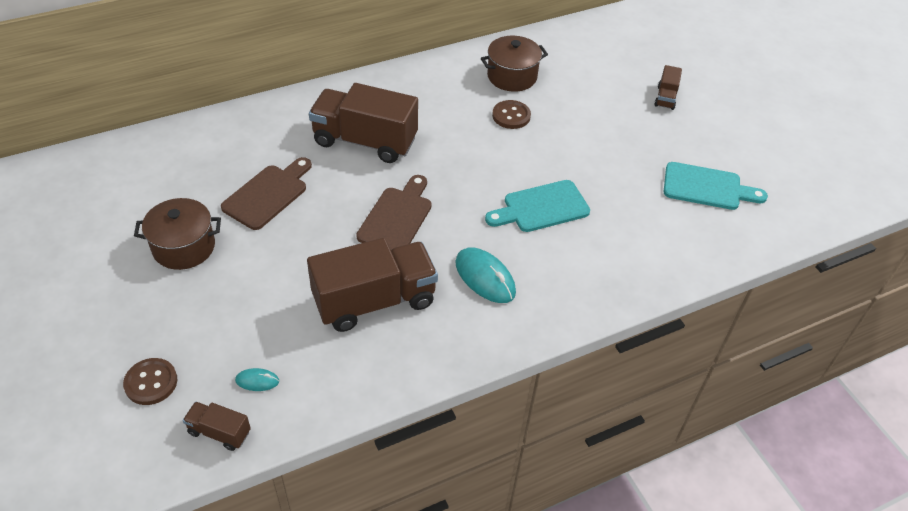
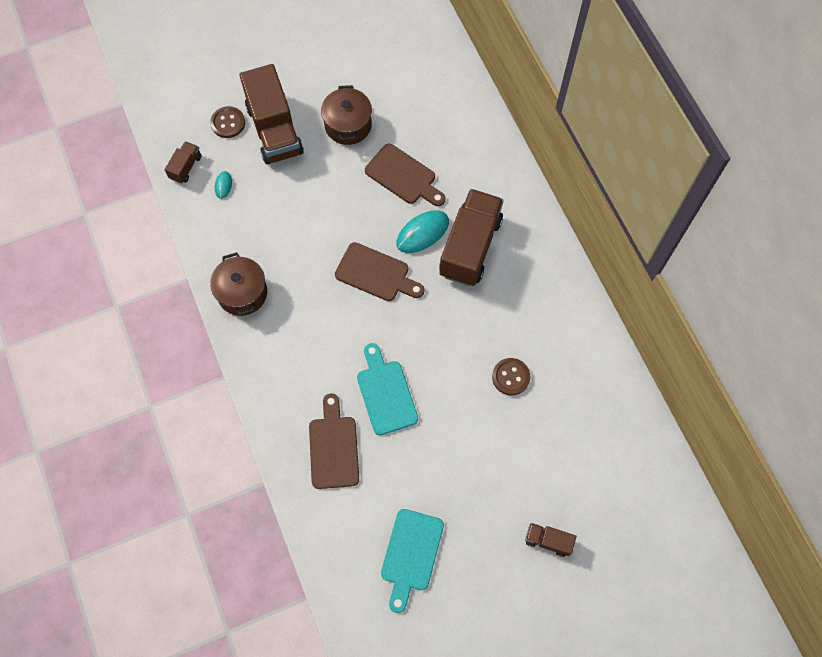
camera: 95 degrees right, 20 degrees up
(374, 301) = (288, 258): brown truck -> brown truck (274, 130)
(485, 277) = (307, 340): turquoise mouse -> turquoise mouse (422, 233)
(512, 76) = (573, 383): brown pot -> brown pot (242, 293)
(611, 249) = (334, 447): none -> brown cutting board

